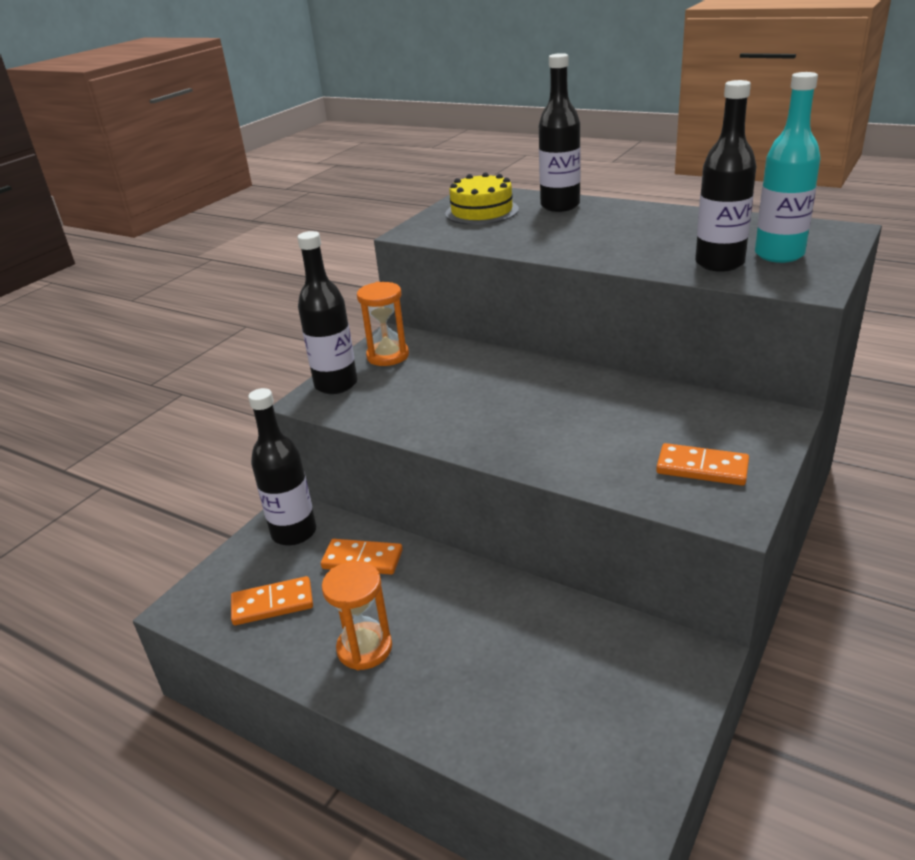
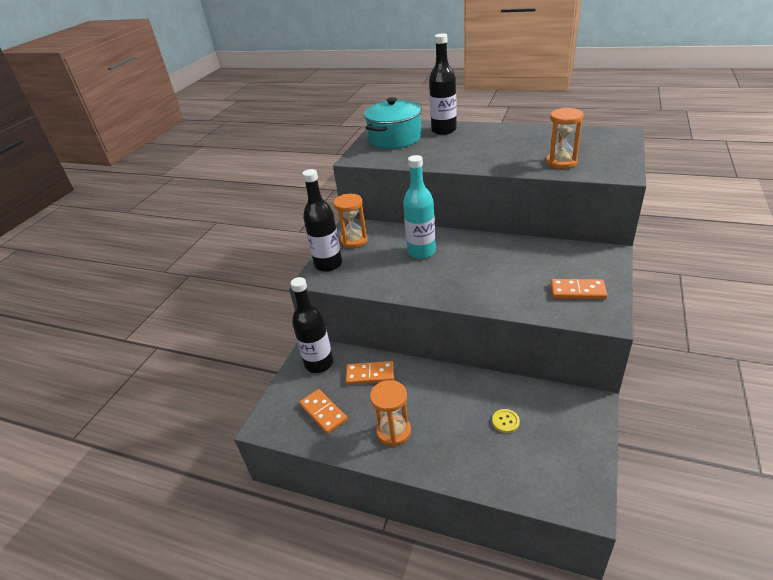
camera: 10 degrees left, 5 degrees up
(272, 603) = (323, 412): orange domino -> orange domino turned 75 degrees clockwise
(482, 211) = (395, 138): yellow cake -> turquoise pot
(544, 662) = (505, 421): none -> yellow button
(719, 263) = (561, 162): black bottle -> orange hourglass
(779, 255) = (593, 153): turquoise bottle -> turquoise bottle (421, 252)

